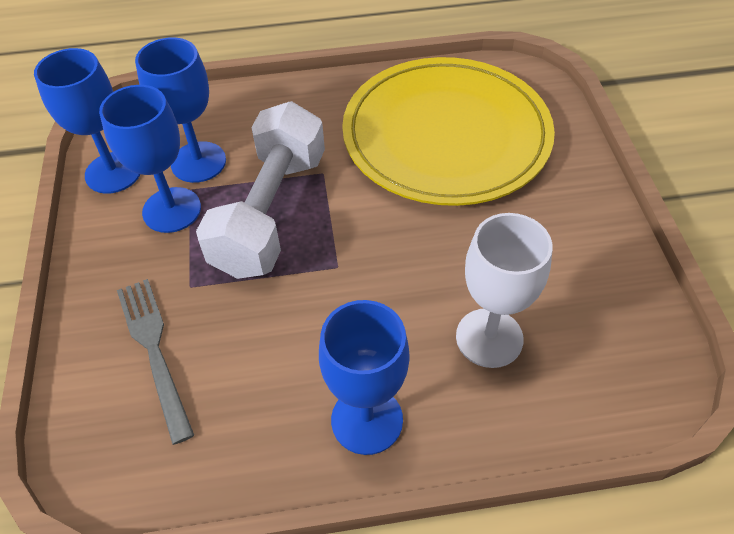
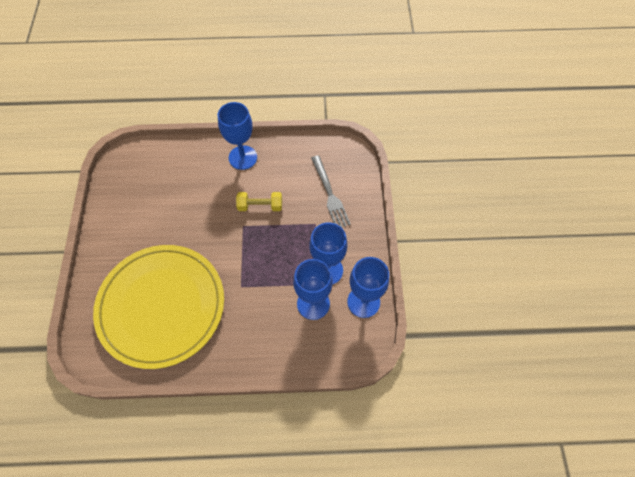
camera: 175 degrees left, 10 degrees up
(270, 212) = (273, 262): white dumbbell -> none
(307, 308) = (260, 206): none -> yellow dumbbell
(489, 338) = (183, 184): white goblet -> none

